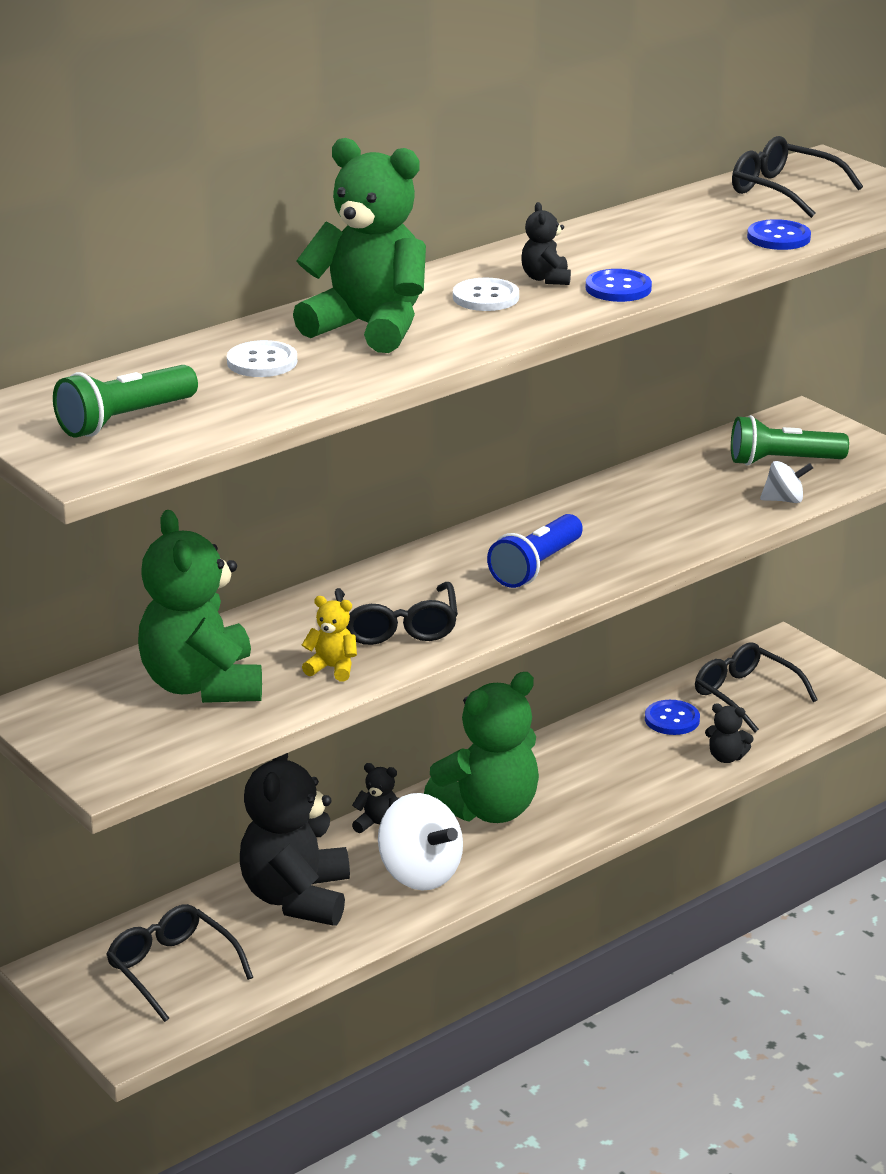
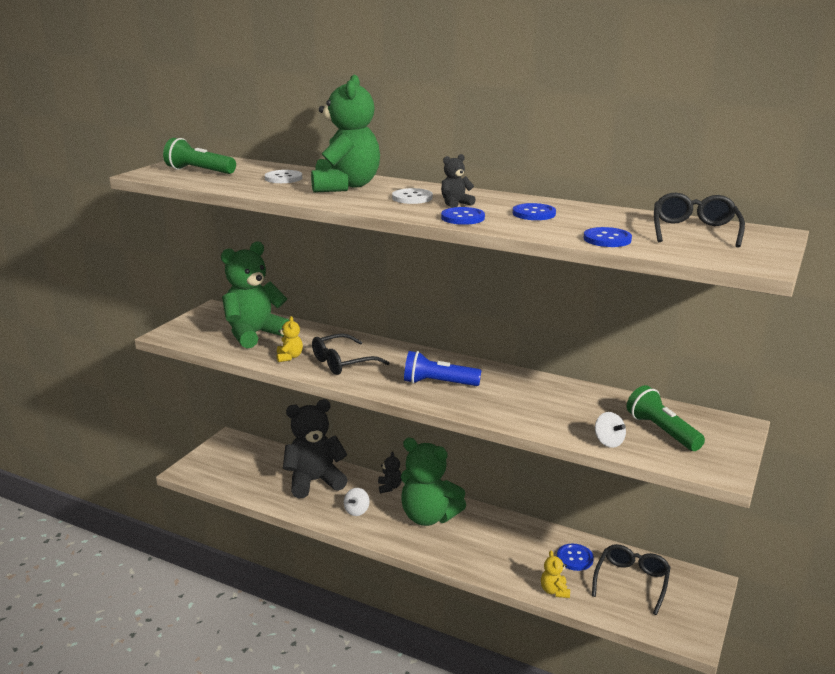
camera: 65 degrees right, 5 degrees down
(172, 969) = (243, 465): black glasses -> none
(419, 874) = (357, 511): white spinning top -> white spinning top, size x0.52
(638, 247) = (534, 214): none -> blue button
(726, 757) = (554, 591): black teddy bear -> yellow teddy bear

